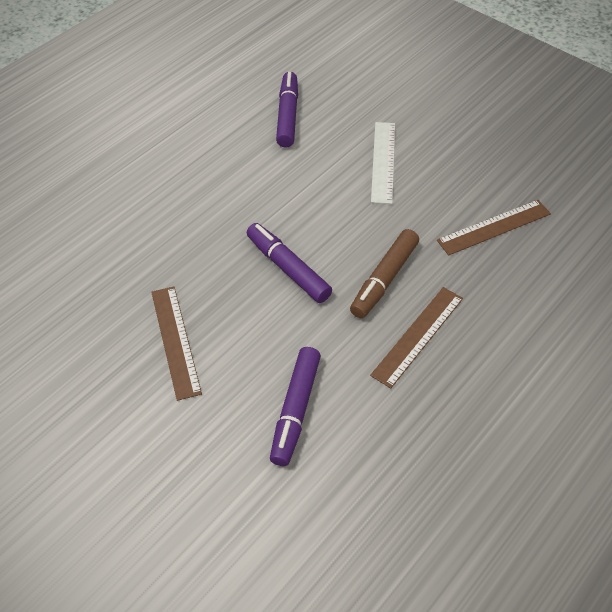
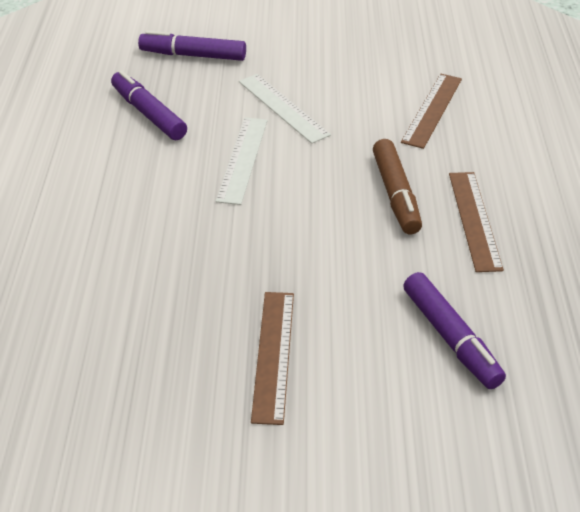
camera: 40 degrees left, 10 degrees down
(175, 341) = (273, 355): brown ruler -> brown ruler turned 60 degrees clockwise
(288, 268) = (303, 233): purple marker -> purple marker (193, 55)
(310, 187) = (243, 159): none -> white ruler

